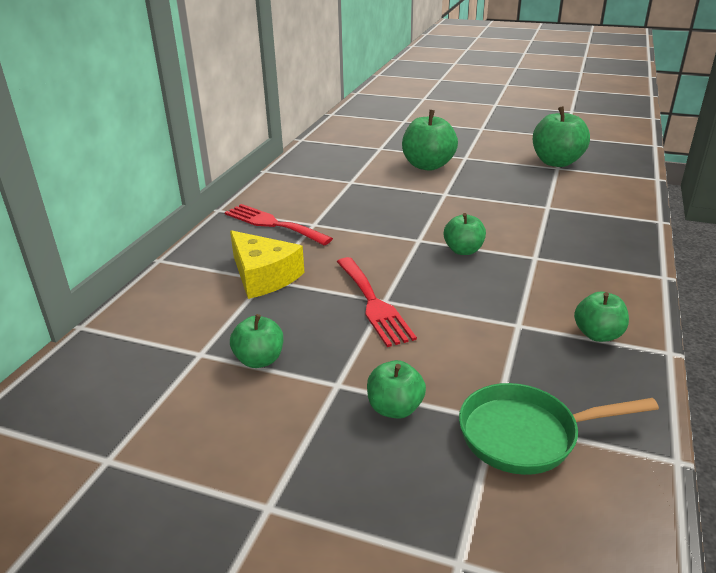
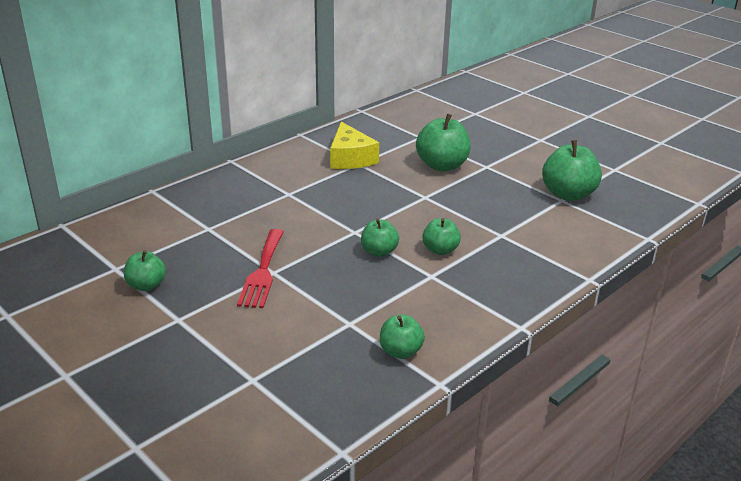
camera: 25 degrees right, 0 degrees up
(263, 276) = (209, 226): yellow cheese -> yellow cheese (350, 158)
(273, 224) = (258, 185): red fork -> none
(395, 408) = (197, 348): green apple -> green apple (440, 250)
(526, 435) = (260, 397): green pan -> none

